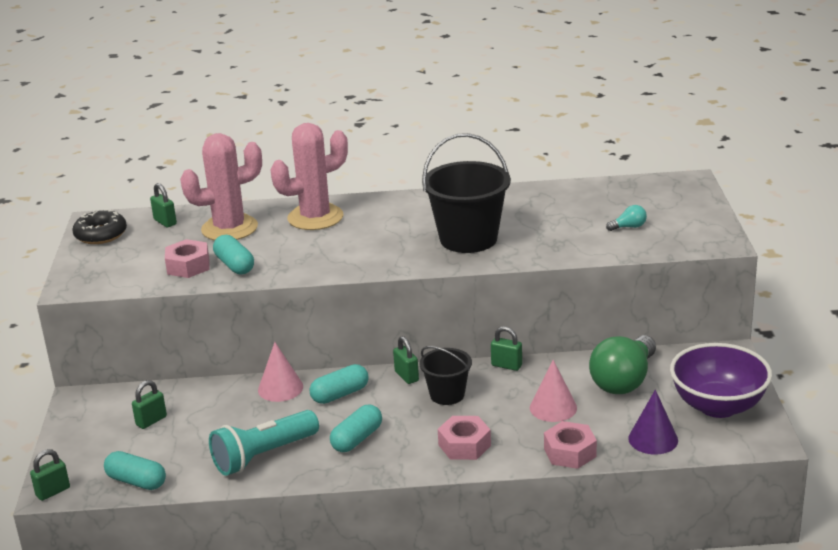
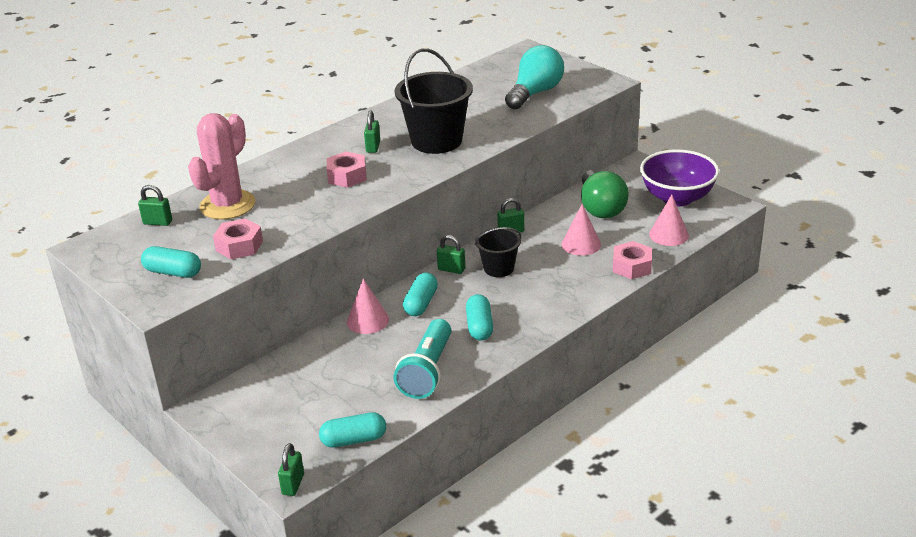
camera: 40 degrees left, 5 degrees up
(101, 234) = (110, 255): black donut -> none
(151, 421) = (296, 393): green padlock -> green padlock (373, 147)
(234, 265) = (280, 229): turquoise capsule -> turquoise capsule (173, 272)
(315, 217) = (290, 170): pink cactus -> none
(464, 445) = (559, 294): pink nut -> pink nut (347, 176)
(628, 227) = (535, 93): turquoise light bulb -> turquoise light bulb, size x2.38
(653, 439) = (668, 235): purple cone -> pink cone

